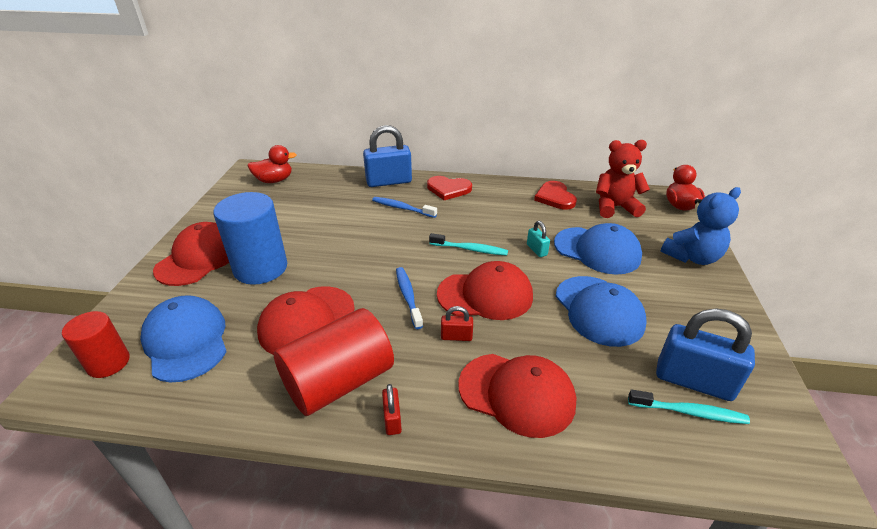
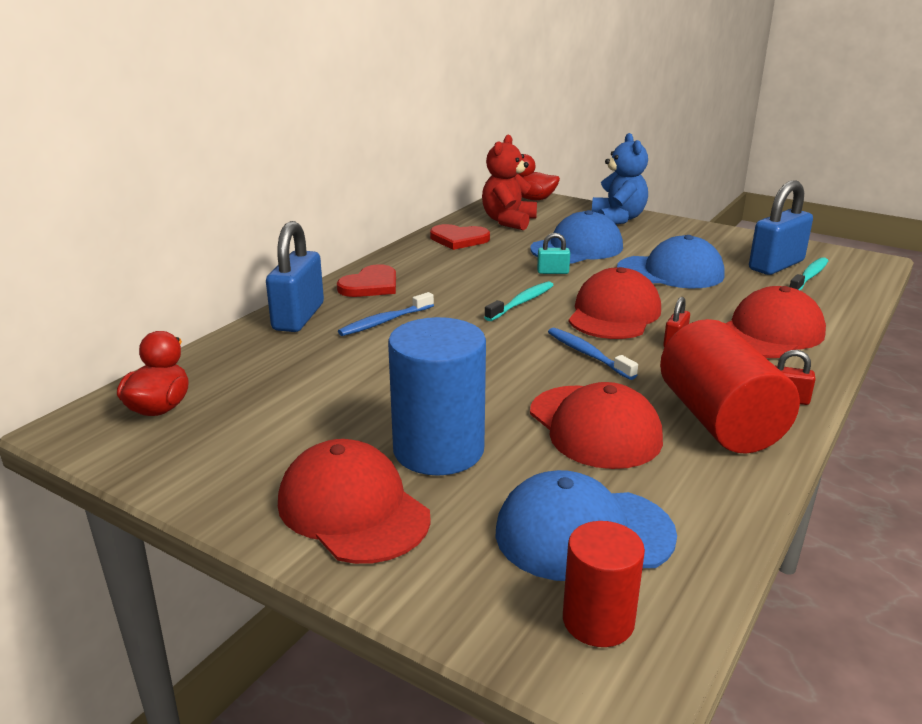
camera: 65 degrees left, 10 degrees down
(408, 296) = (587, 354): blue toothbrush -> blue toothbrush turned 45 degrees clockwise

